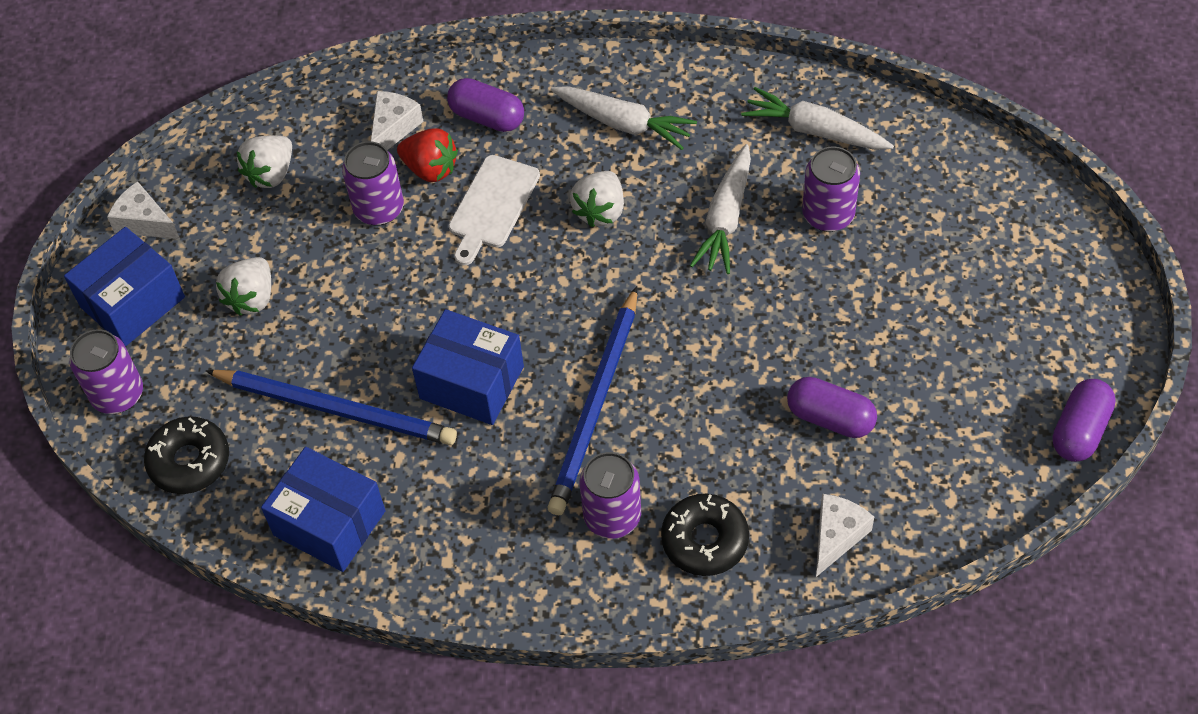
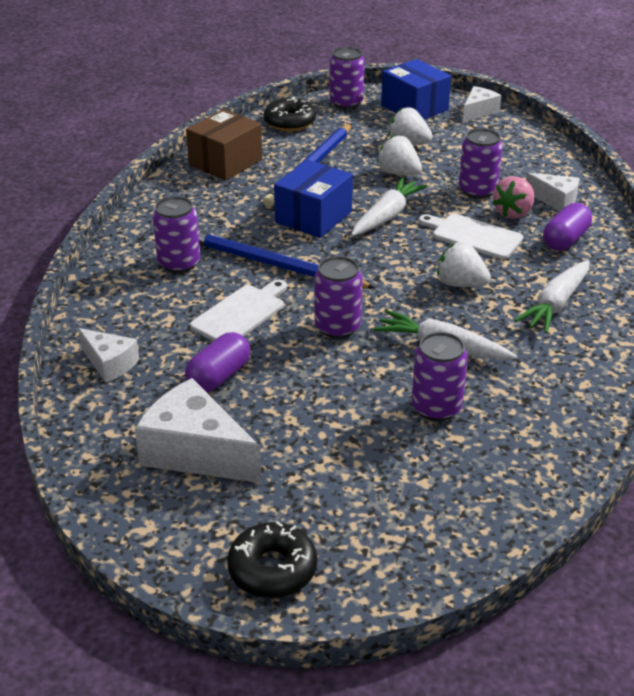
camera: 95 degrees right, 20 degrees down
(271, 174) = (515, 153): white strawberry -> white strawberry (398, 173)
(329, 523) = (225, 162): blue box -> brown box
(430, 169) = (513, 213): red strawberry -> pink strawberry
(705, 540) = (139, 300): black donut -> black donut (272, 569)
(707, 421) = (241, 313): none -> white cutting board
(712, 319) = (337, 327): none -> purple can
(815, 131) = (541, 415): white carrot -> white carrot (386, 216)
(956, 411) = (195, 452): none -> white cheese
(1079, 430) = (141, 532): purple capsule -> none

